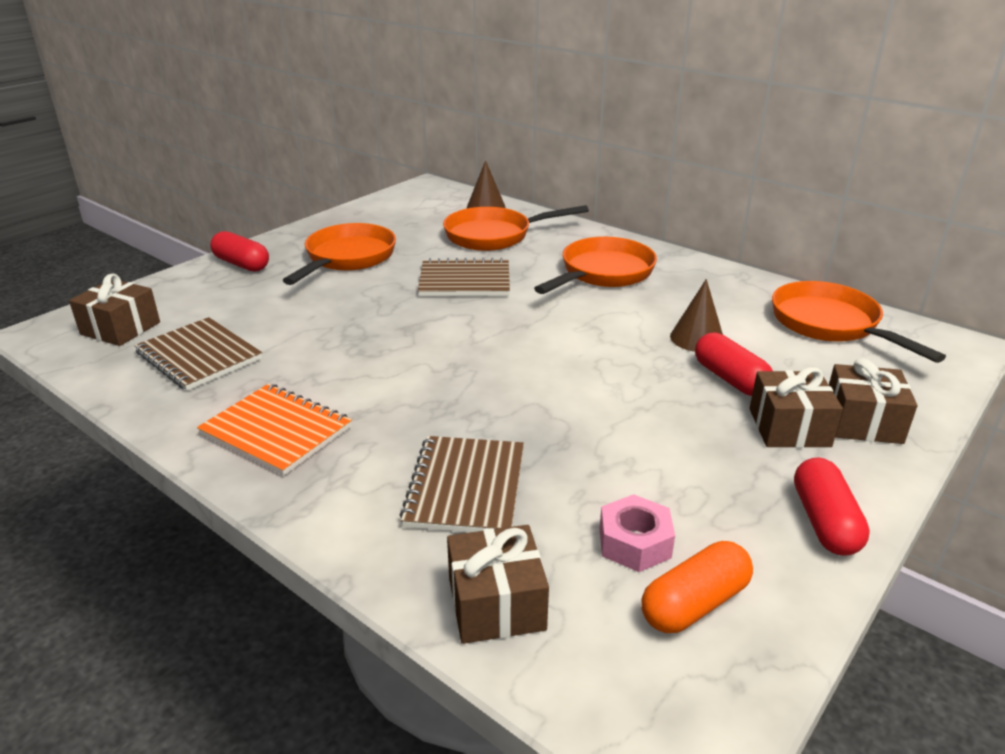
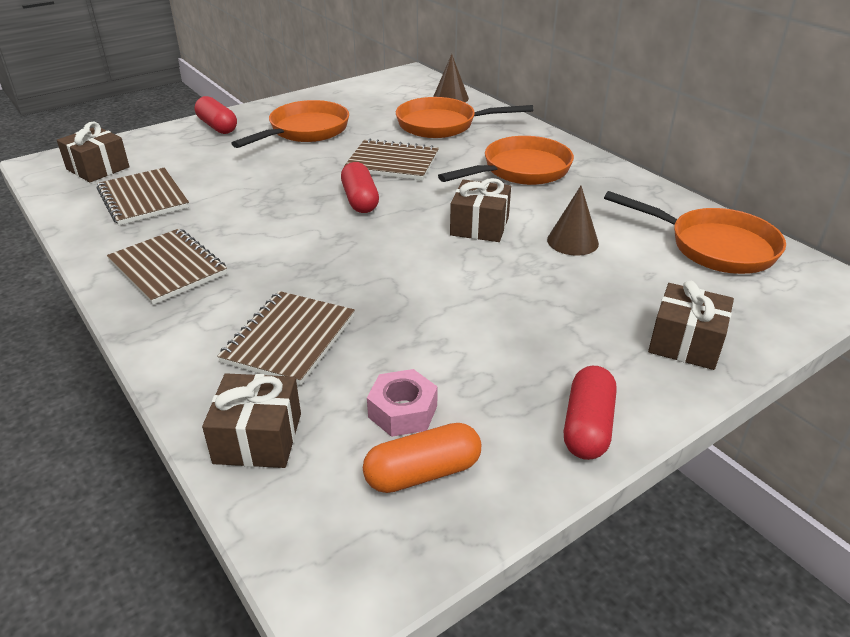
camera: 15 degrees right, 5 degrees up
(276, 431) = (168, 268): orange notebook -> brown notebook
(730, 379) = (580, 283): red capsule -> red capsule (360, 200)
(789, 427) = (609, 336): brown gift -> brown gift (479, 226)
(830, 325) = (713, 247): orange pan -> orange pan turned 135 degrees clockwise

